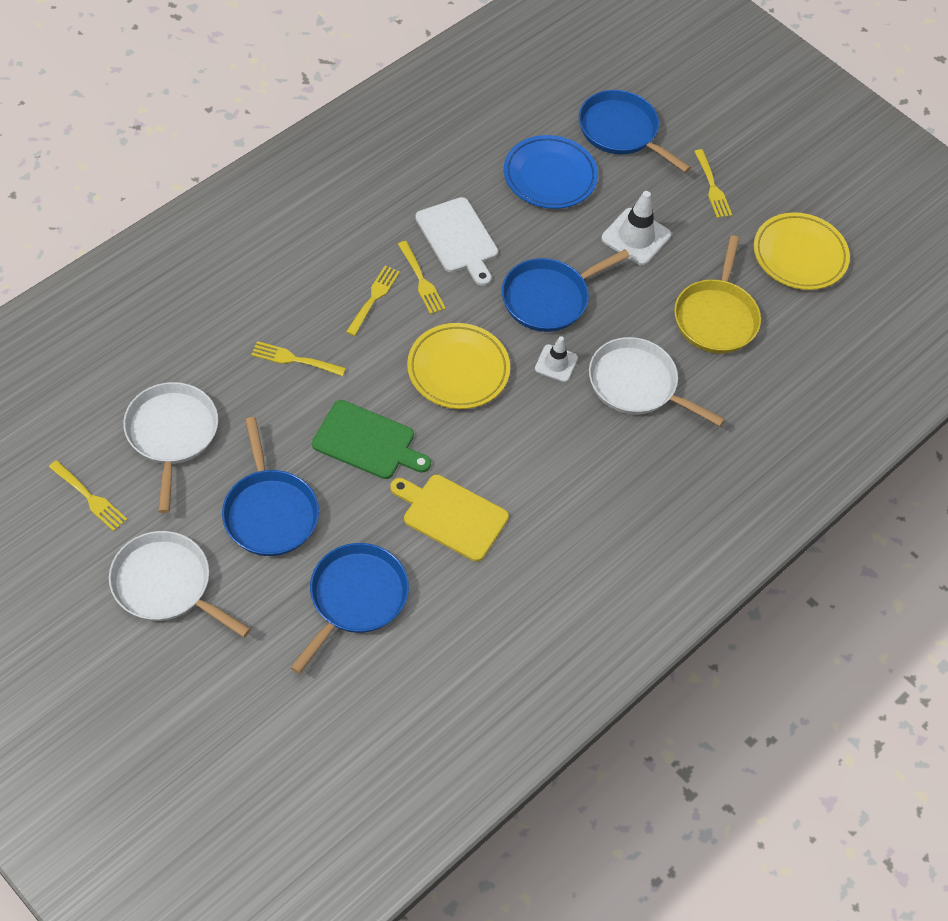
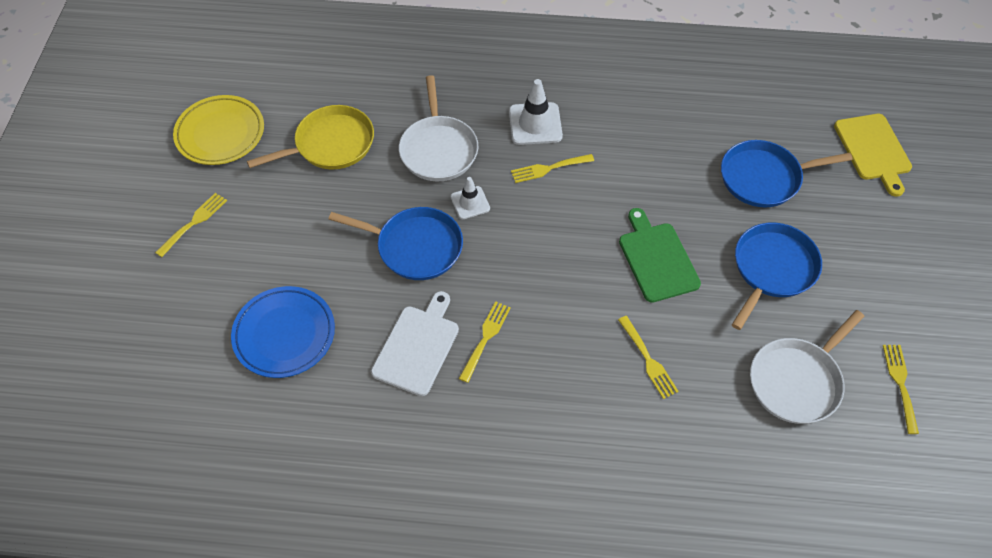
camera: 125 degrees left, 0 degrees up
(165, 585) = (888, 281): white pan -> none
(374, 298) = (536, 356): yellow fork -> yellow fork (549, 168)
(452, 515) = (652, 173): yellow cutting board -> yellow cutting board (873, 150)
(458, 370) = (539, 253): yellow plate -> none
(621, 131) = (181, 322): blue pan -> none
(636, 237) = (297, 235): white traffic cone -> white traffic cone (535, 124)

